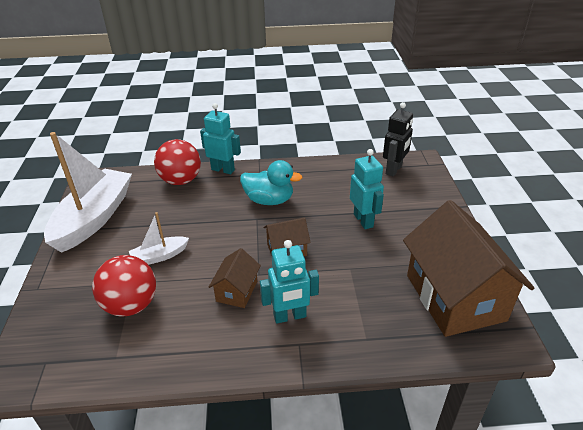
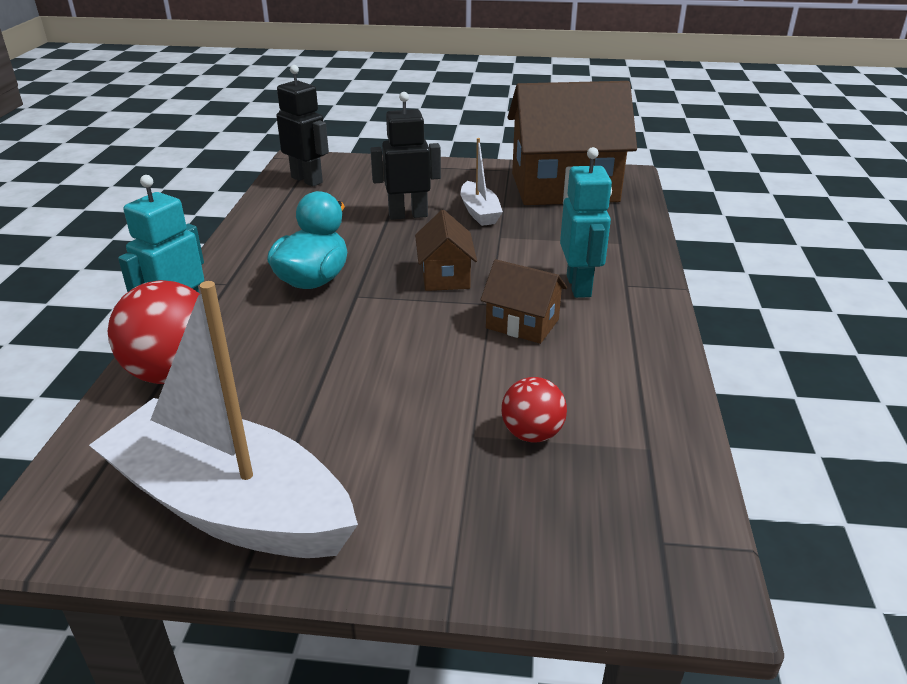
camera: 80 degrees left, 5 degrees down
(131, 305) = (532, 434): red ball -> red ball, size x0.58
(159, 256) = (411, 401): white boat -> white boat (479, 212)
(363, 220) = (408, 215): turquoise robot -> black robot

